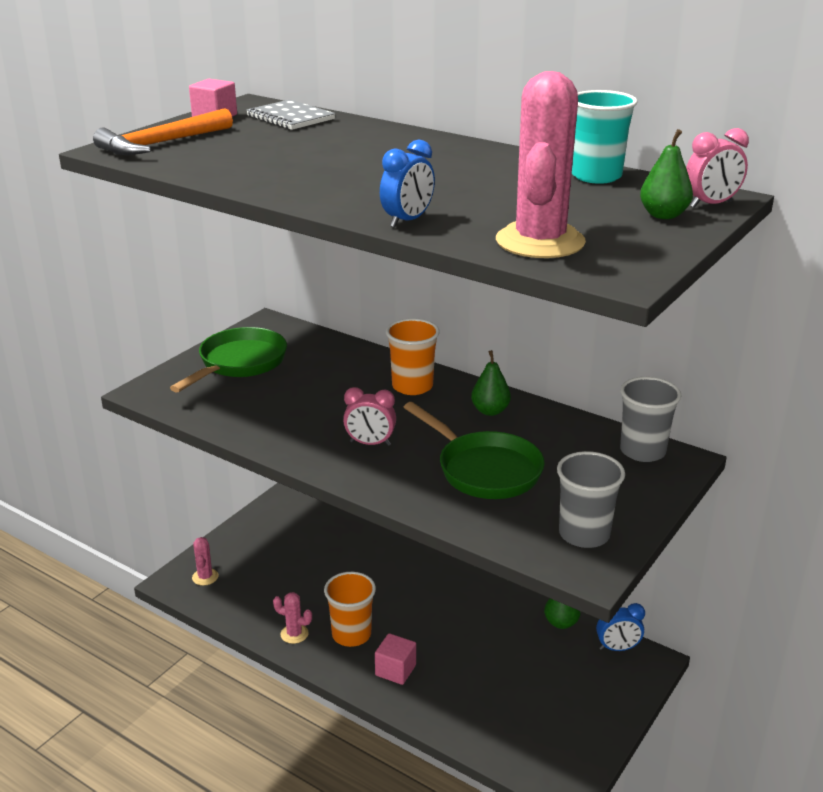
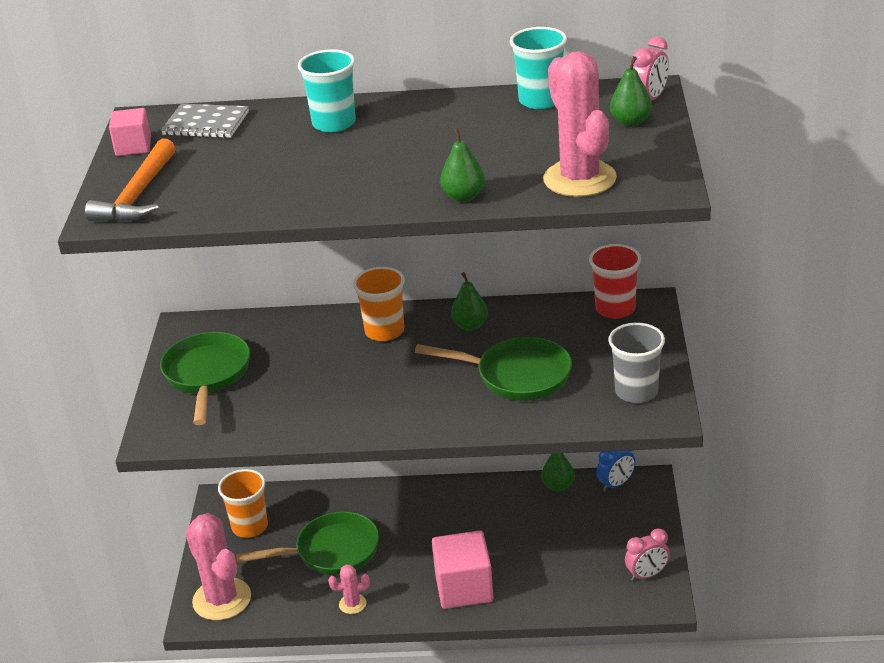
camera: 30 degrees left, 5 degrees up
(205, 577) = (222, 599): pink cactus -> pink cactus, size x2.15
(320, 582) = (331, 552): none -> green pan
(351, 634) = (401, 579): orange cup -> orange cup (250, 526)
(370, 443) = (406, 395): pink clock -> pink clock (647, 575)
(387, 143) = (334, 123): none -> turquoise cup
(395, 670) = (464, 588): pink cube -> pink cube, size x1.73
(407, 221) = (463, 196): blue clock -> green pear
(642, 451) = (615, 309): grey cup -> red cup

